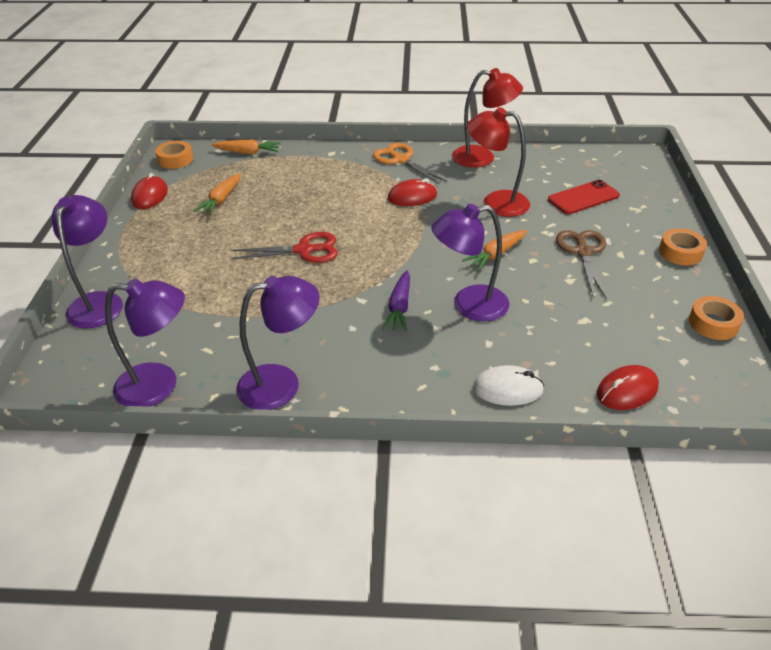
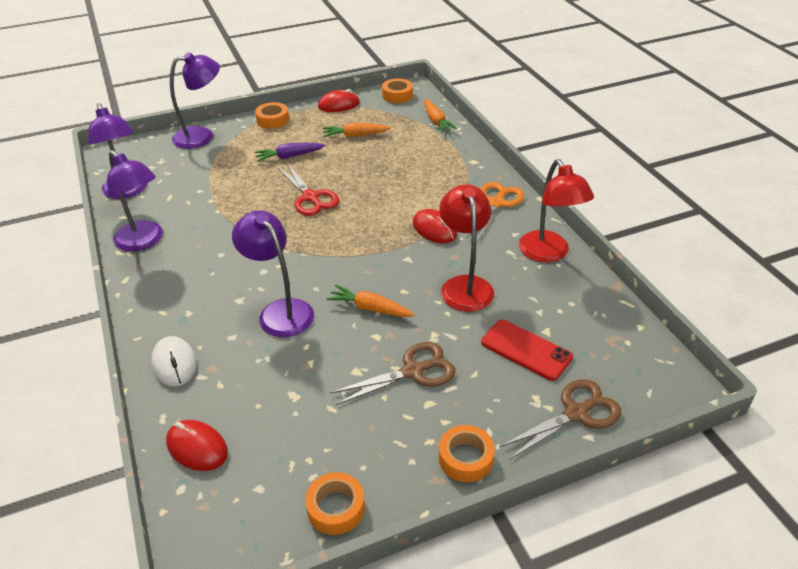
camera: 65 degrees right, 0 degrees up
(127, 244) = (273, 120): none -> orange tape
(399, 307) = (258, 271): purple carrot -> purple carrot (289, 156)
(653, 197) = (576, 413): none -> brown scissors

